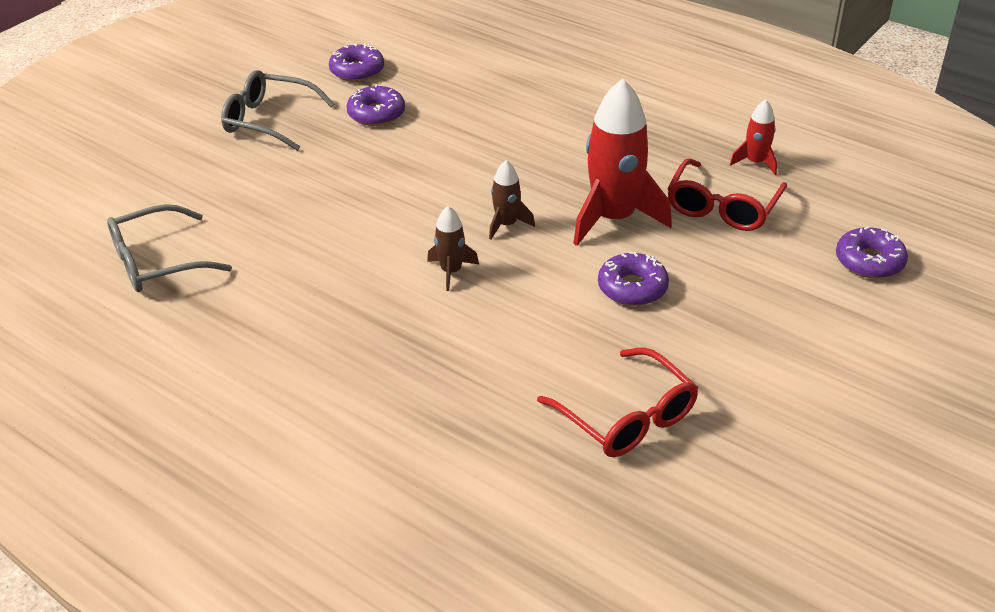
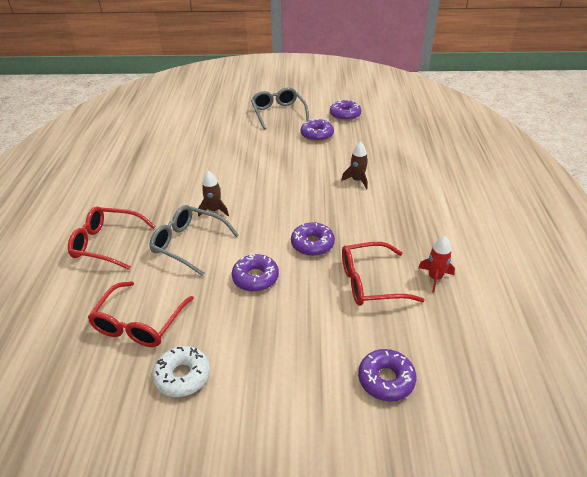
camera: 55 degrees right, 0 degrees up
(157, 262) = (154, 136): grey glasses -> grey glasses (188, 244)
(415, 401) = (107, 243): none -> red glasses
(506, 225) = (269, 210): brown rocket -> brown rocket (357, 180)
(614, 218) = (312, 244): red rocket -> purple donut
(751, 407) = (182, 376): none -> white donut

